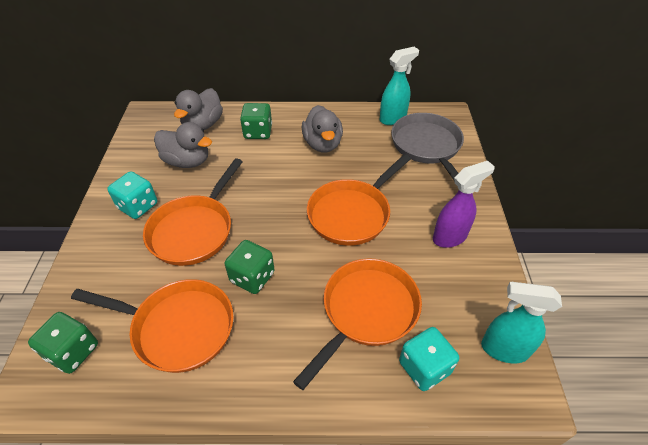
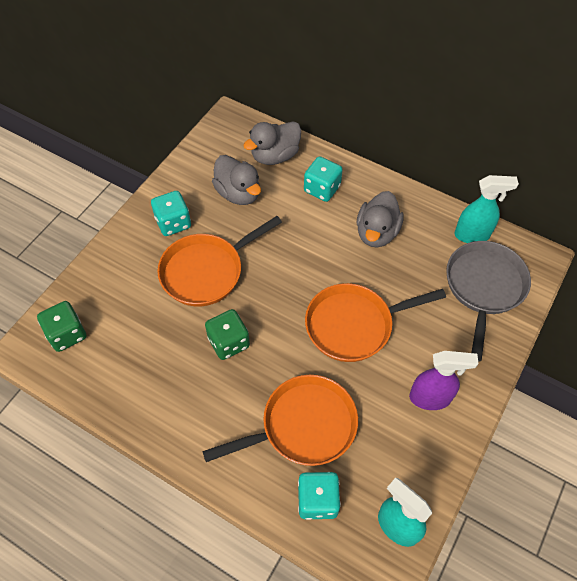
camera: 30 degrees right, 10 degrees up
(178, 328) = (148, 356): orange pan -> none
(258, 132) = (322, 189): green dice -> turquoise dice

